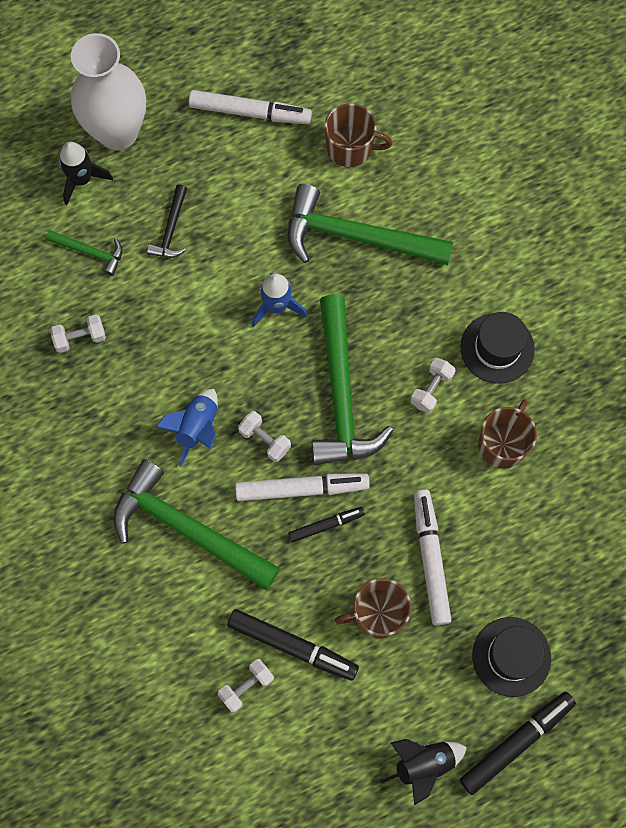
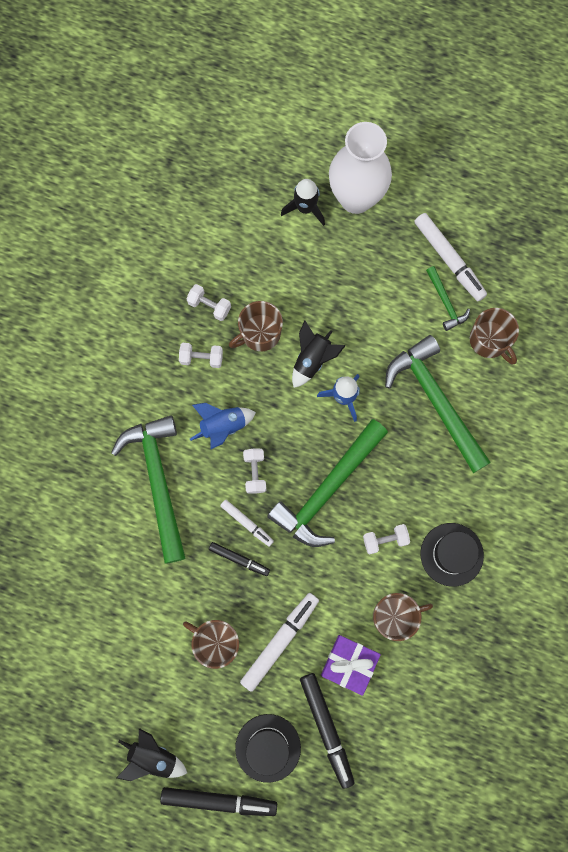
camera: 45 degrees right, 5 degrees up
(90, 252) = (266, 258): green hammer -> green hammer (445, 302)
(149, 320) = (260, 333): none -> brown mug
(171, 229) = (327, 289): black hammer -> none
(218, 299) = (312, 359): none -> black rocket
(246, 686) = (100, 607): white dumbbell -> white dumbbell (201, 358)
(292, 645) = (149, 610): black marker -> black marker (327, 728)
(301, 488) = (247, 523): white marker -> white marker, size x0.59
(506, 519) = (349, 663): none -> purple gift

